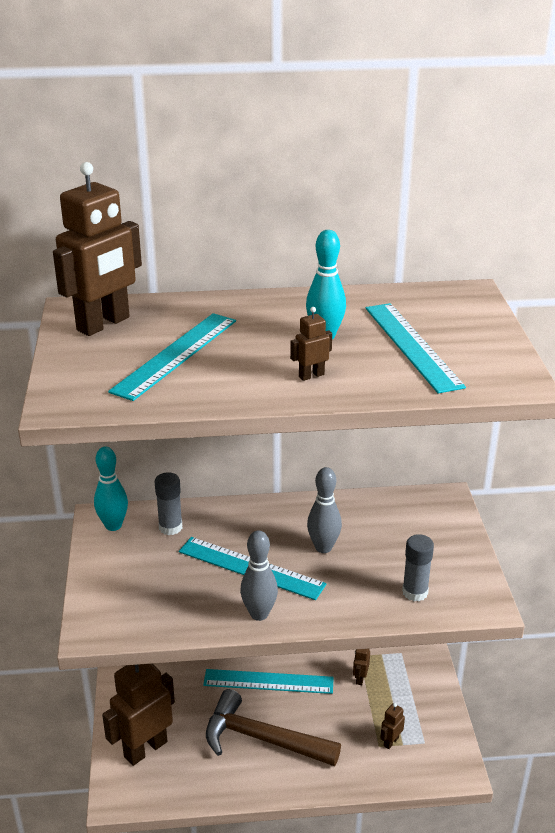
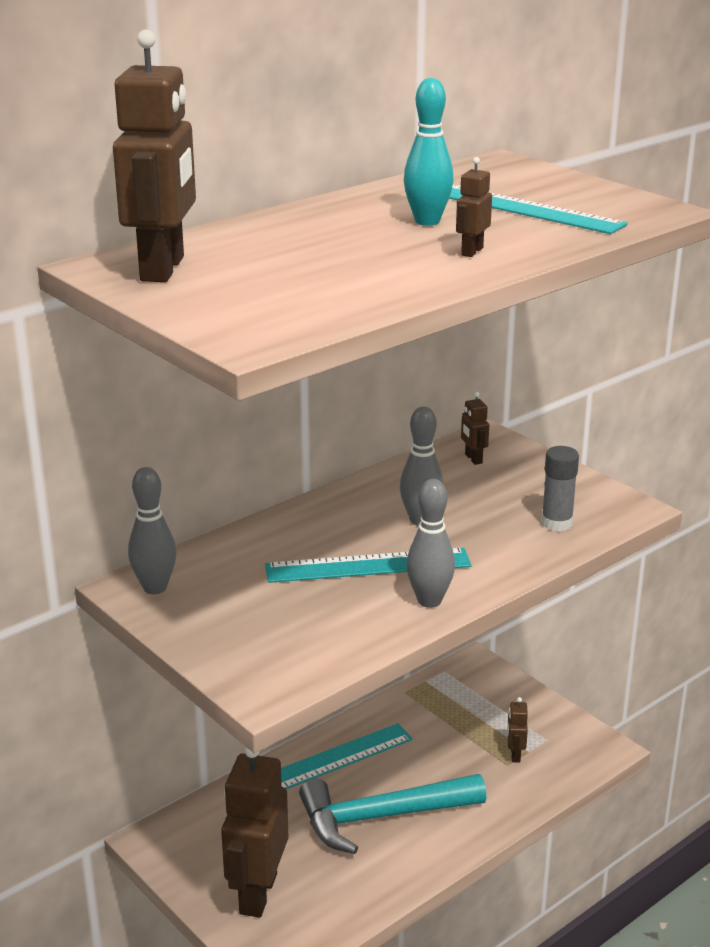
camera: 35 degrees left, 5 degrees down
(113, 525) = (155, 588): turquoise bowling pin -> grey bowling pin
(170, 527) = (228, 564): grey glue stick -> none
(176, 355) = (300, 272): turquoise ruler -> none
(262, 738) = (381, 817): brown hammer -> turquoise hammer
(360, 678) = (426, 712): brown robot -> brown robot (473, 459)

